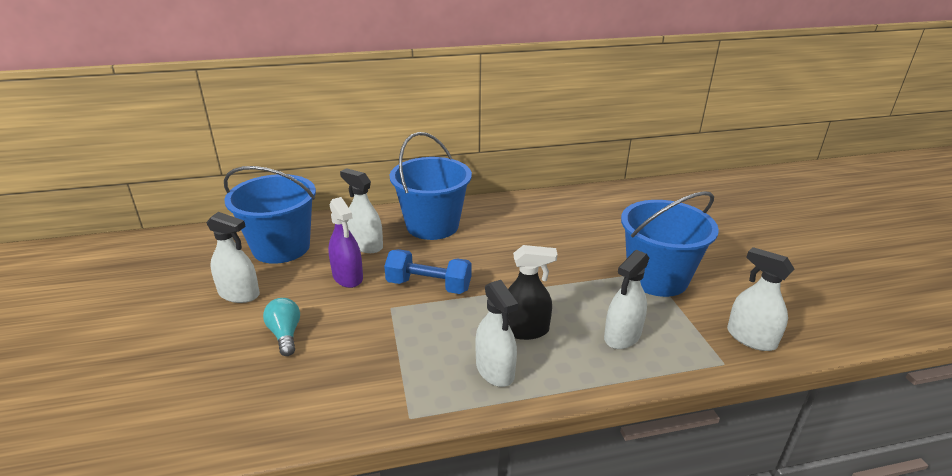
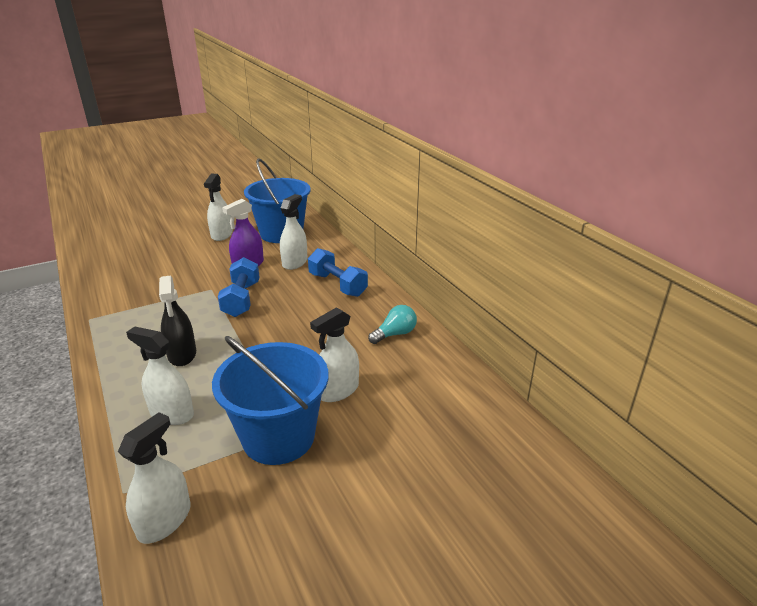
camera: 75 degrees right, 0 degrees up
(285, 334) = (178, 259): turquoise light bulb -> turquoise light bulb (395, 334)
(432, 225) = (337, 285): blue bucket -> blue dumbbell
(495, 370) = (131, 346): white spray bottle -> white spray bottle (338, 390)

